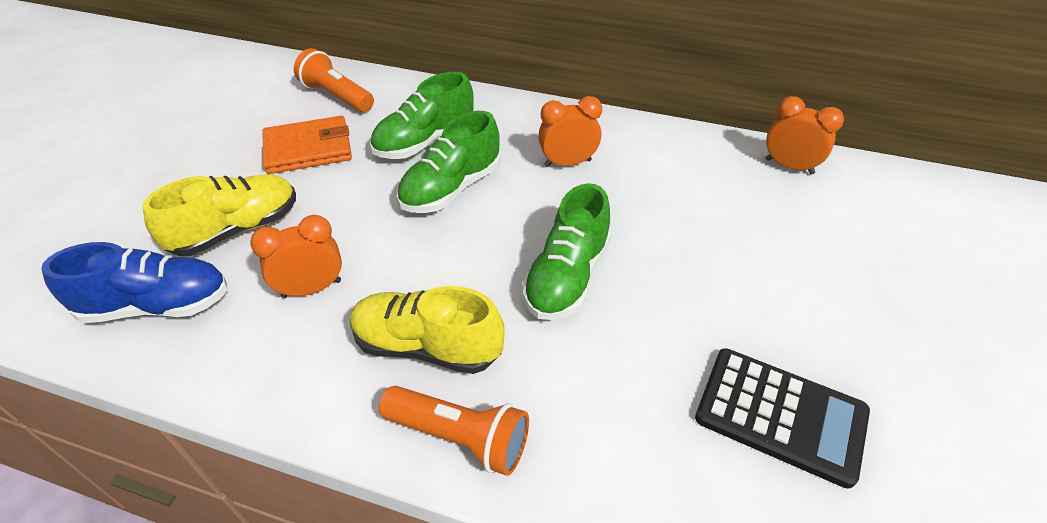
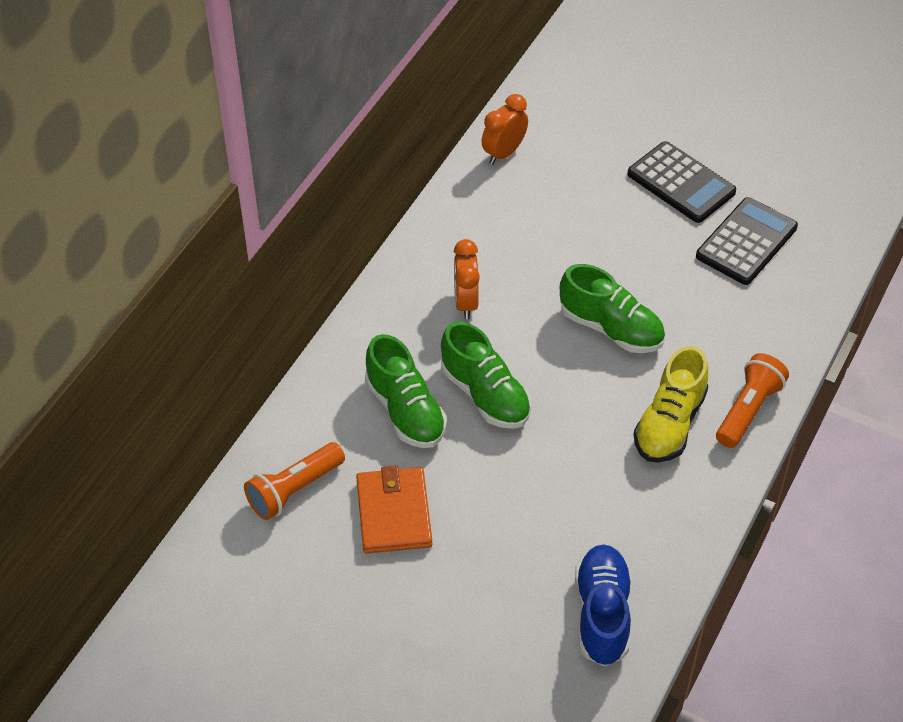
camera: 80 degrees left, 5 degrees up
(236, 230) = (513, 565): yellow shoe -> none
(312, 288) = (598, 501): orange clock -> none
(847, 327) = (681, 183): none -> black calculator

